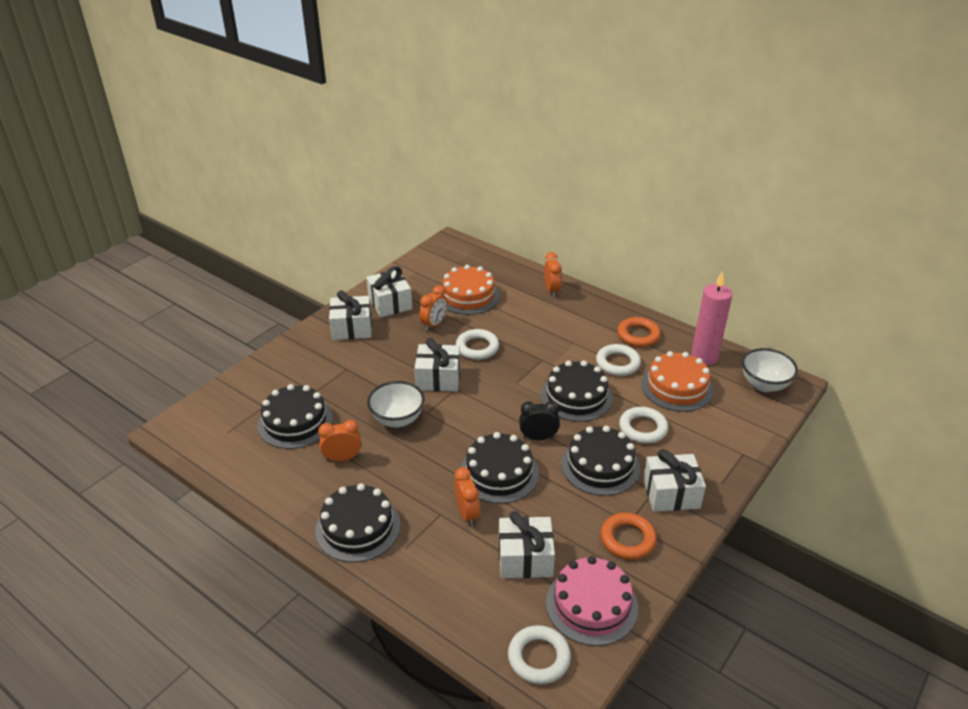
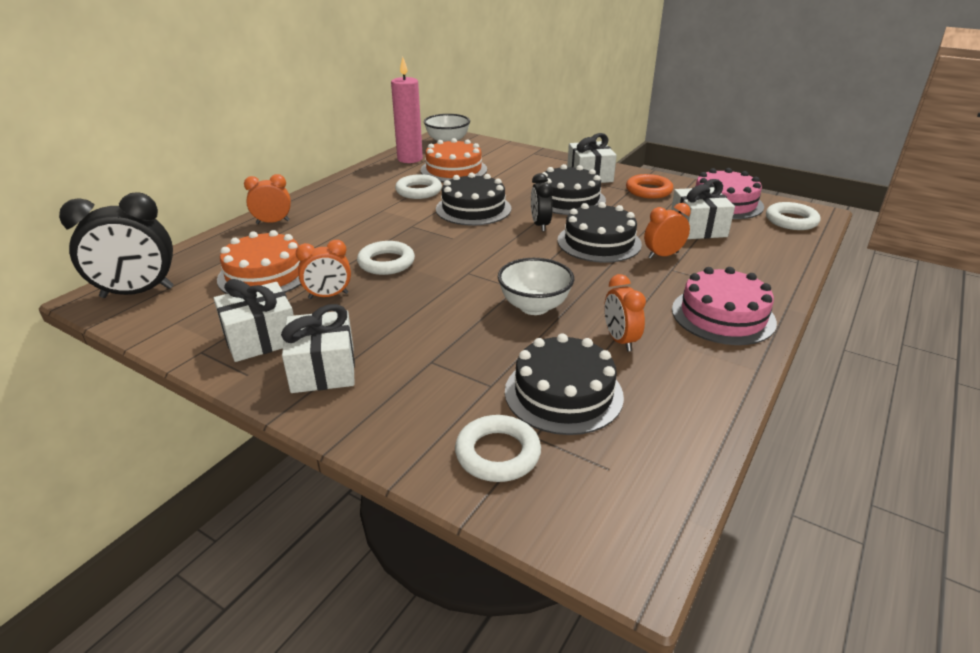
camera: 95 degrees left, 5 degrees down
(358, 527) = (723, 315): black cake -> pink cake
(434, 324) = (328, 296): orange clock -> orange clock turned 135 degrees clockwise
(438, 378) = (449, 284): white gift -> none
(453, 253) = (137, 292): none -> black clock
(638, 335) = (372, 182): orange ring -> none
(643, 428) = (513, 183): white ring -> white ring (498, 453)

